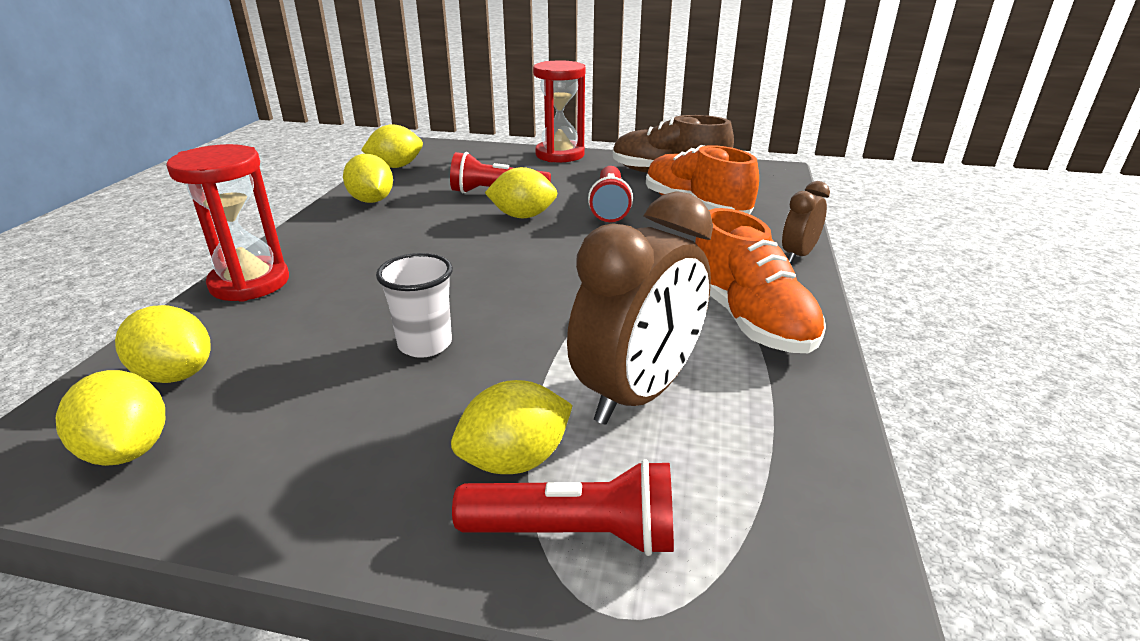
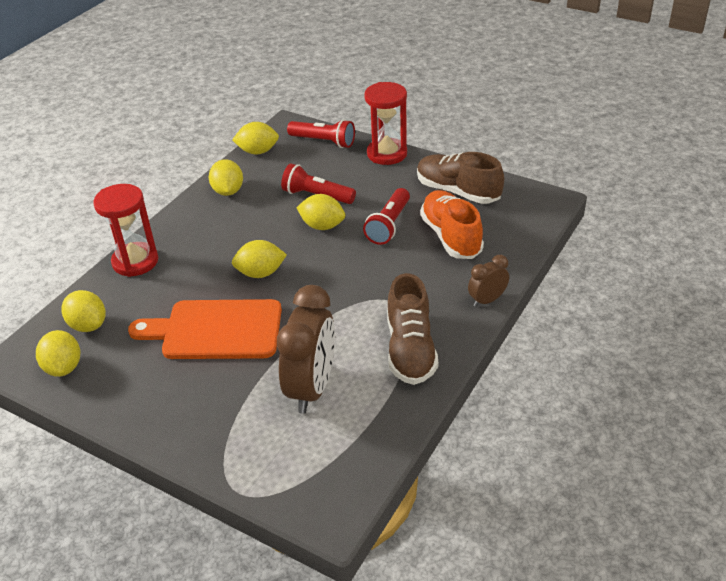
camera: 20 degrees right, 10 degrees up
(425, 344) = (216, 330): white cup -> orange cutting board
(515, 460) = (231, 412): yellow lemon -> yellow lemon (260, 273)
(575, 533) = (240, 455): red flashlight -> red flashlight (323, 142)
(637, 394) = (311, 388): brown clock -> brown clock turned 45 degrees counterclockwise
(748, 319) = (410, 349): orange shoe -> brown shoe

